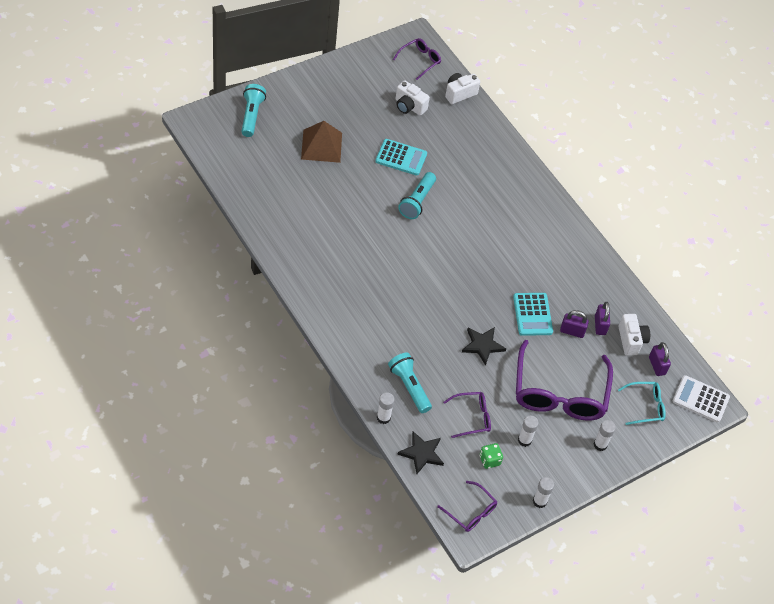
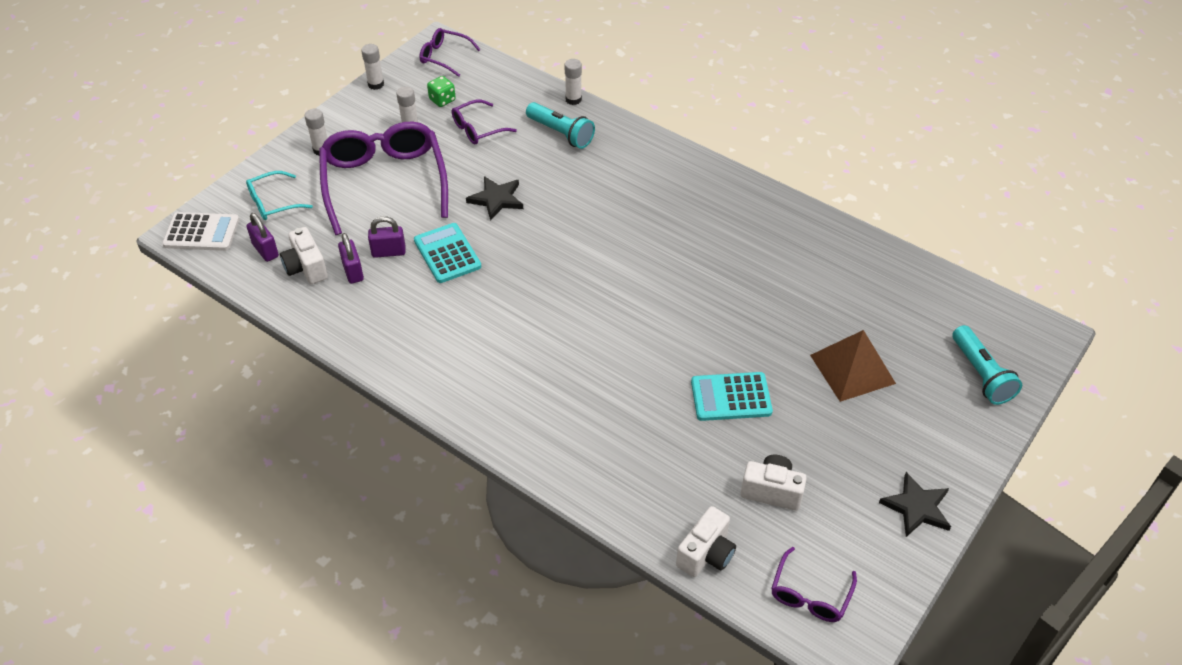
camera: 165 degrees right, 5 degrees down
(417, 201) = (669, 341): turquoise flashlight -> none
(421, 453) = (517, 84): black star -> black star (917, 507)

